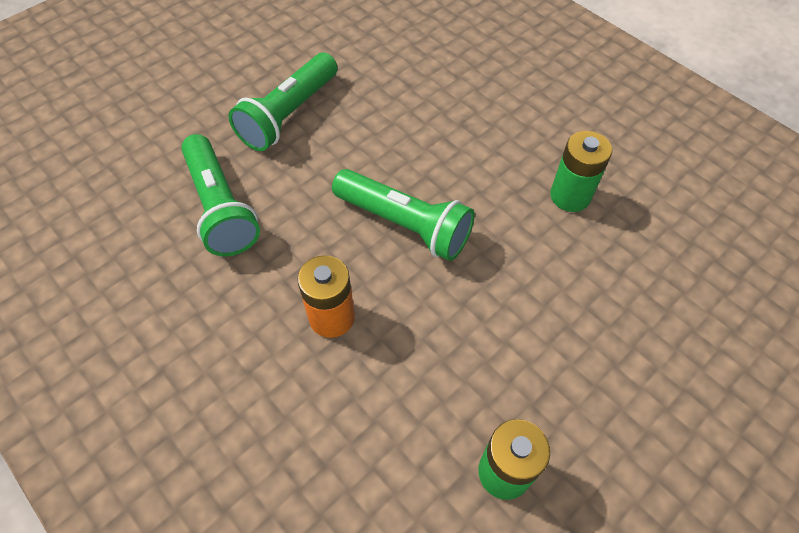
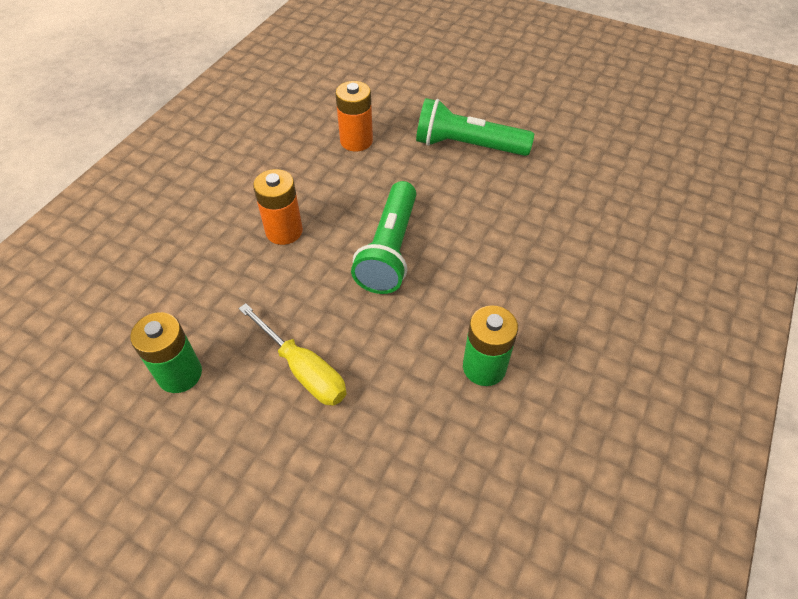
camera: 70 degrees right, 5 degrees down
(221, 207) = (356, 141): green flashlight -> orange battery
(533, 342) = (303, 370): none -> yellow screwdriver

